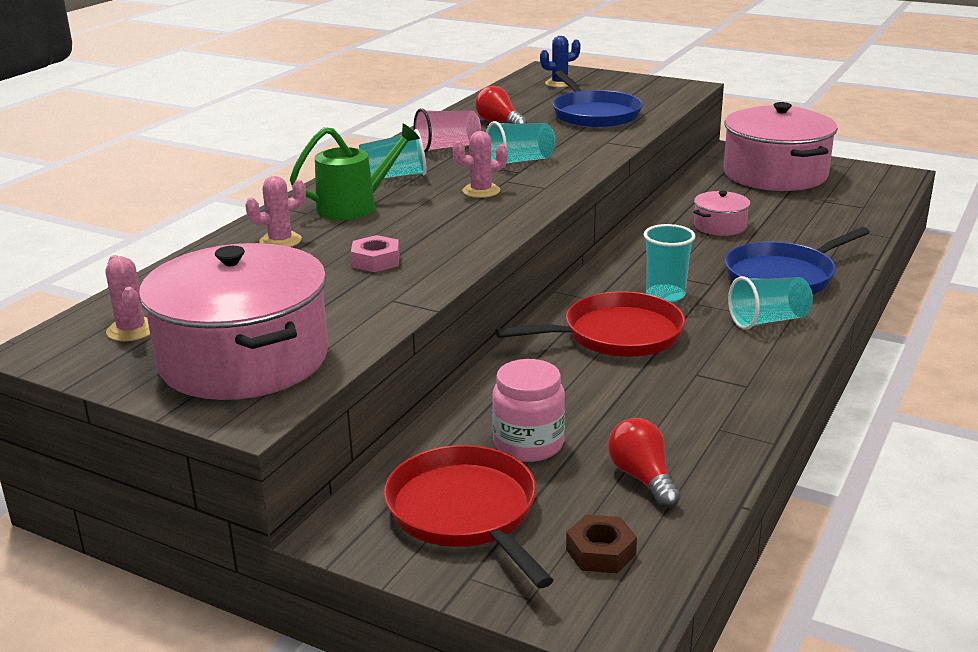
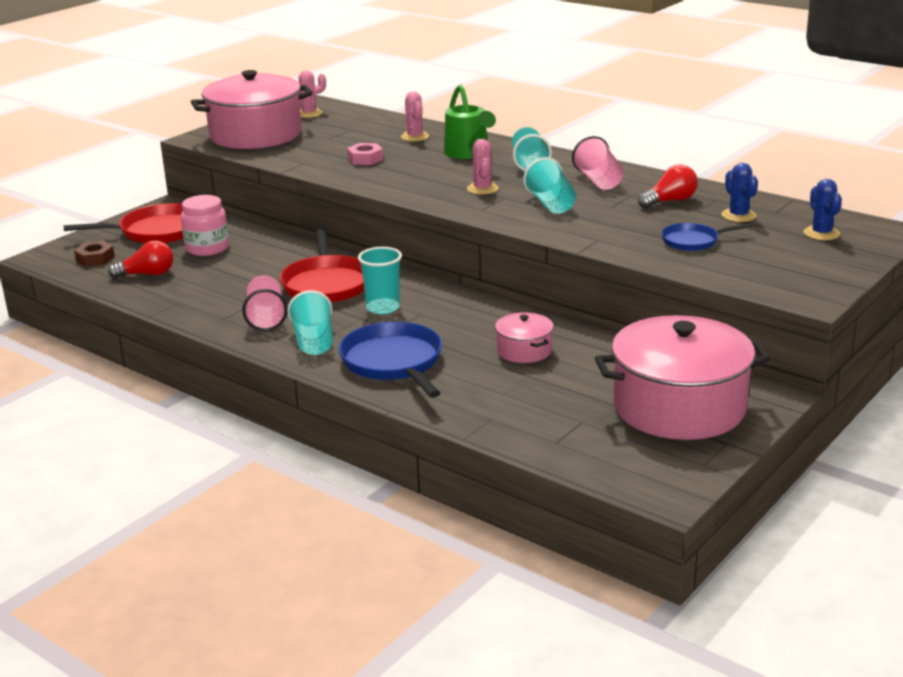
camera: 100 degrees right, 0 degrees up
(529, 103) = (738, 215): none -> blue cactus
(594, 114) = (693, 241): blue pan -> blue pan, size x0.57
(728, 357) = (266, 318): none -> pink cup

